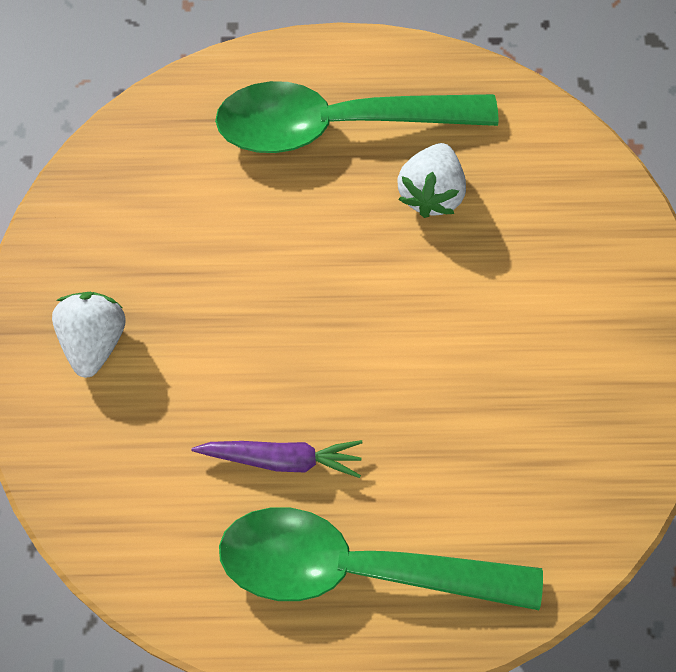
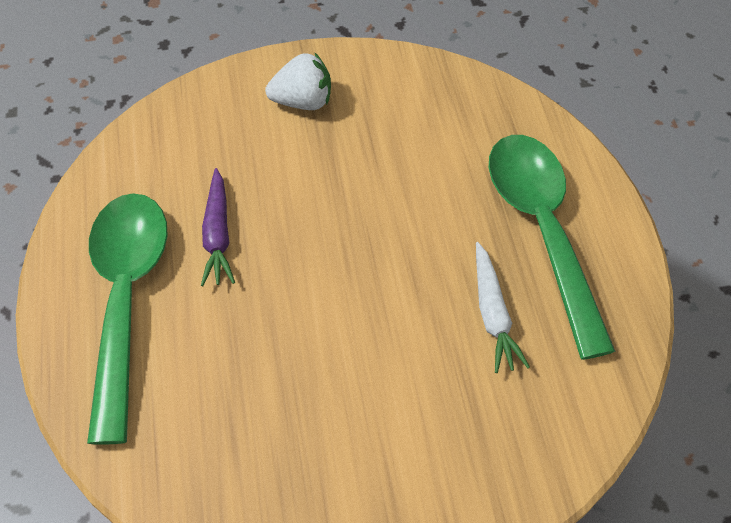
camera: 80 degrees right, 10 degrees down
(431, 193) = (492, 314): white strawberry -> white carrot

